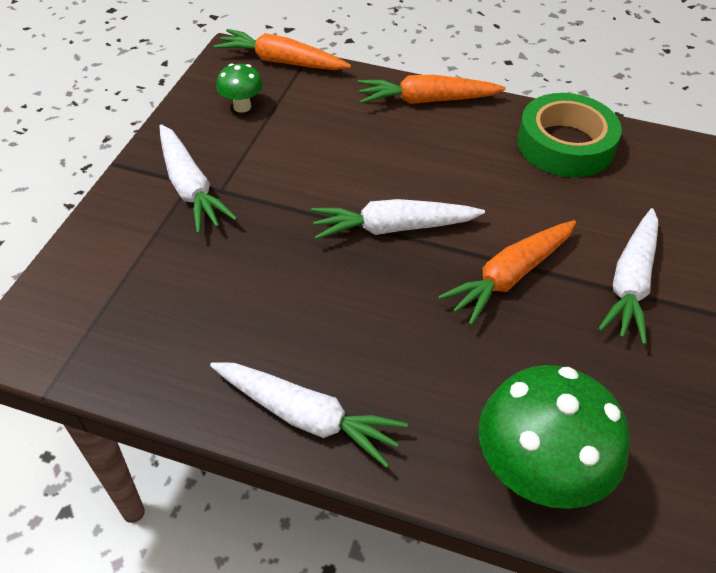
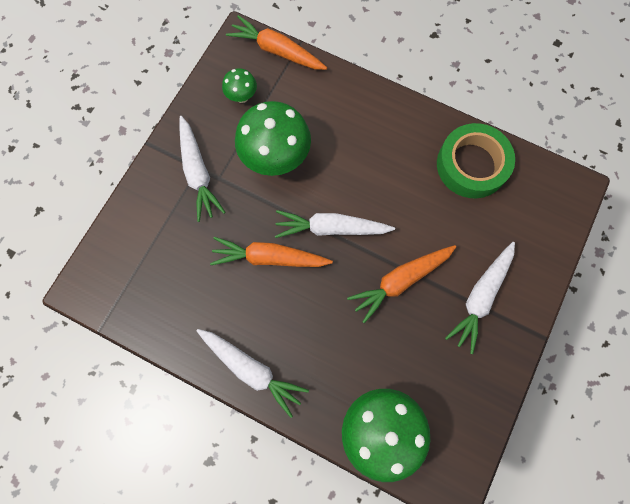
camera: 10 degrees right, 25 degrees up
(299, 162) = (276, 158): none -> green mushroom
(427, 100) = (379, 106): orange carrot -> orange carrot (269, 258)

